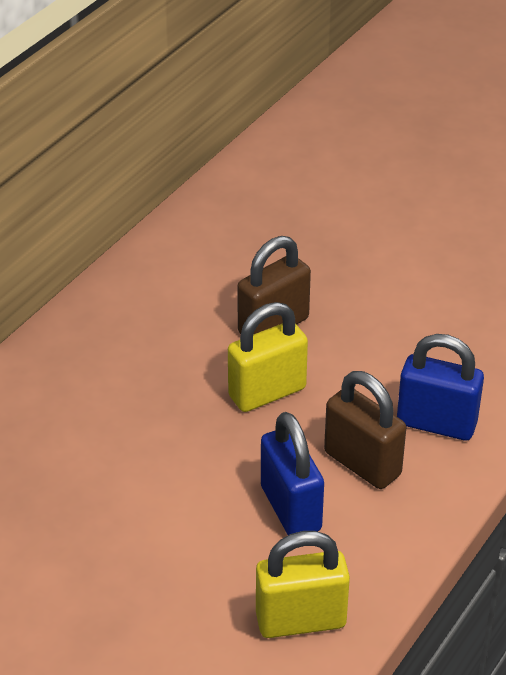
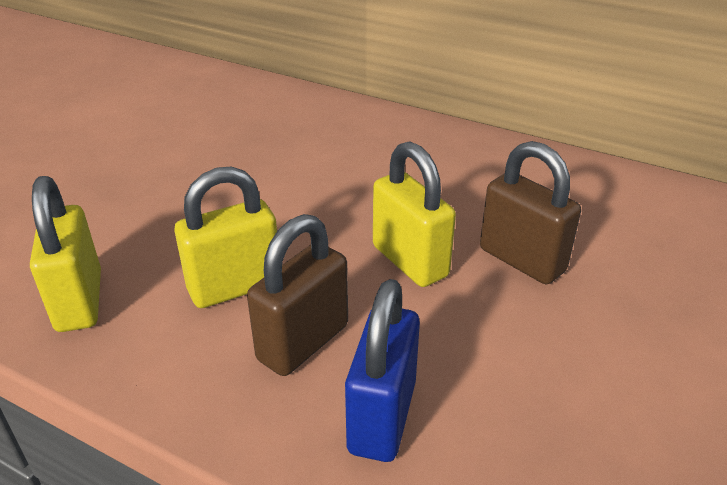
camera: 85 degrees right, 5 degrees down
(290, 508) = (235, 287): blue padlock -> yellow padlock

